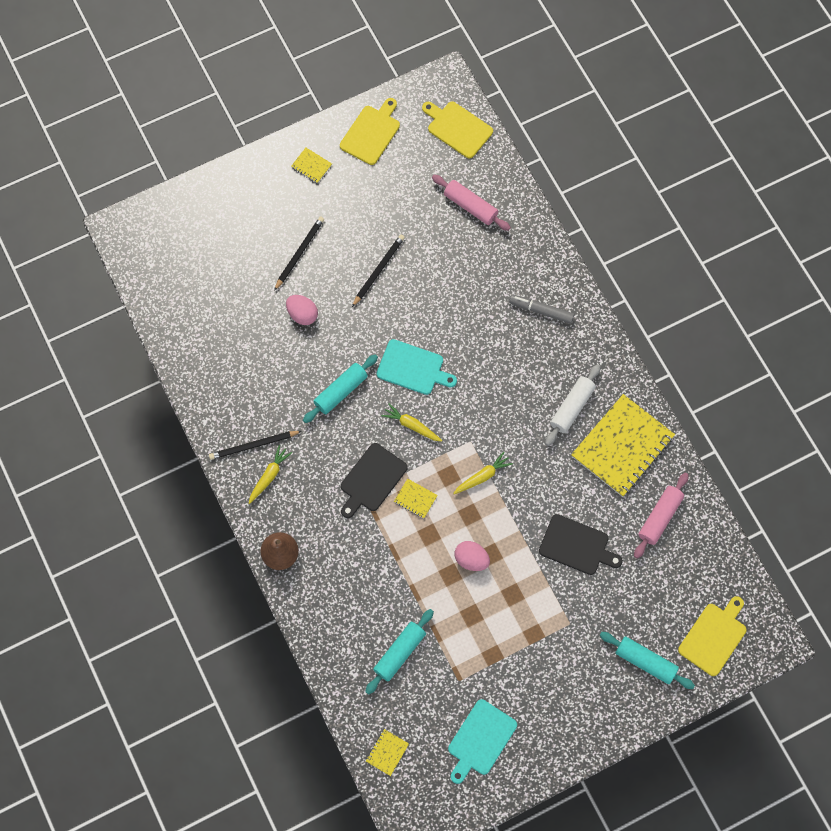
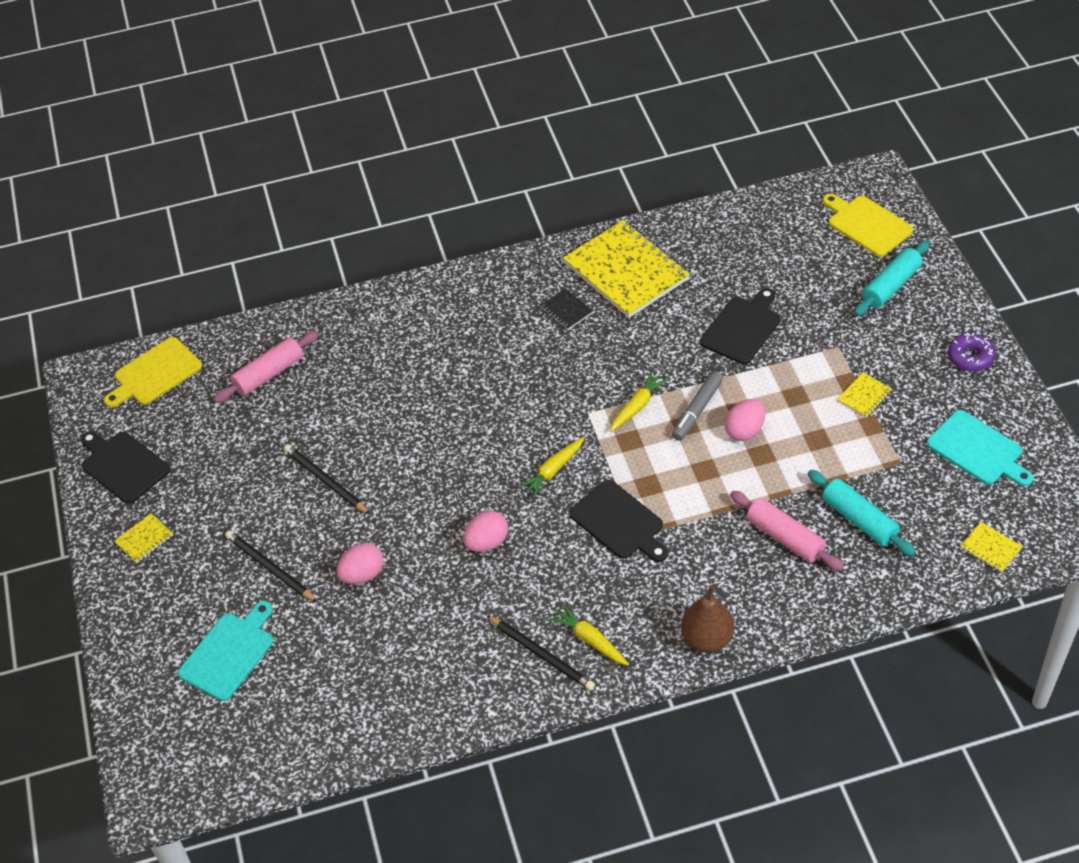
camera: 75 degrees left, 20 degrees down
(253, 445) = (541, 654): black pencil -> black pencil turned 45 degrees counterclockwise
(341, 391) = (487, 542): turquoise rolling pin -> pink egg
(371, 133) = (123, 466): yellow cutting board -> black cutting board
(413, 368) = (474, 460): turquoise cutting board -> turquoise cutting board (229, 653)
(415, 499) = (654, 478): yellow notebook -> yellow notebook (864, 396)
(482, 476) = (637, 406): yellow carrot -> yellow carrot turned 60 degrees clockwise
(541, 311) = (433, 323): grey marker -> grey marker (697, 411)
(572, 407) = (566, 310): white rolling pin -> black notebook
(576, 730) = (970, 357): none -> purple donut
(660, 517) = (719, 250): pink rolling pin -> pink rolling pin (785, 537)

